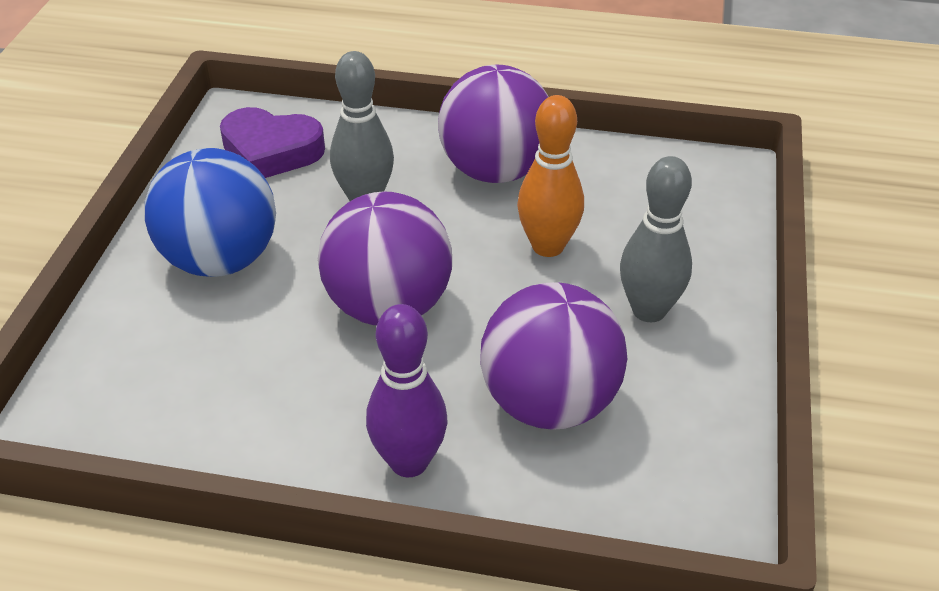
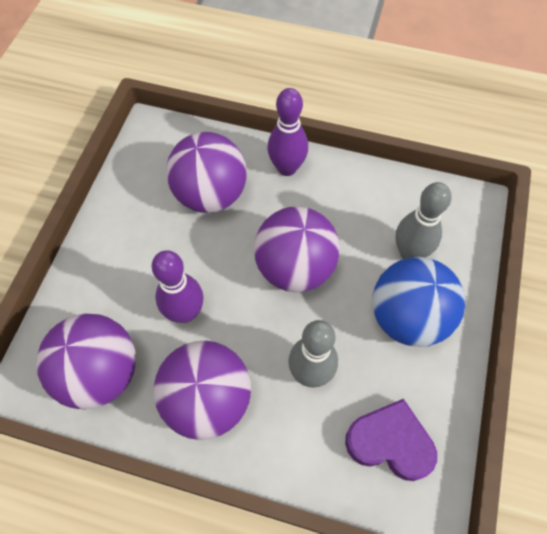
camera: 175 degrees left, 20 degrees up
(548, 246) = (185, 312): orange bowling pin -> purple bowling pin
(640, 184) = (100, 373): none -> purple ball
(649, 310) = (136, 252): grey bowling pin -> grey bowling pin (410, 252)

